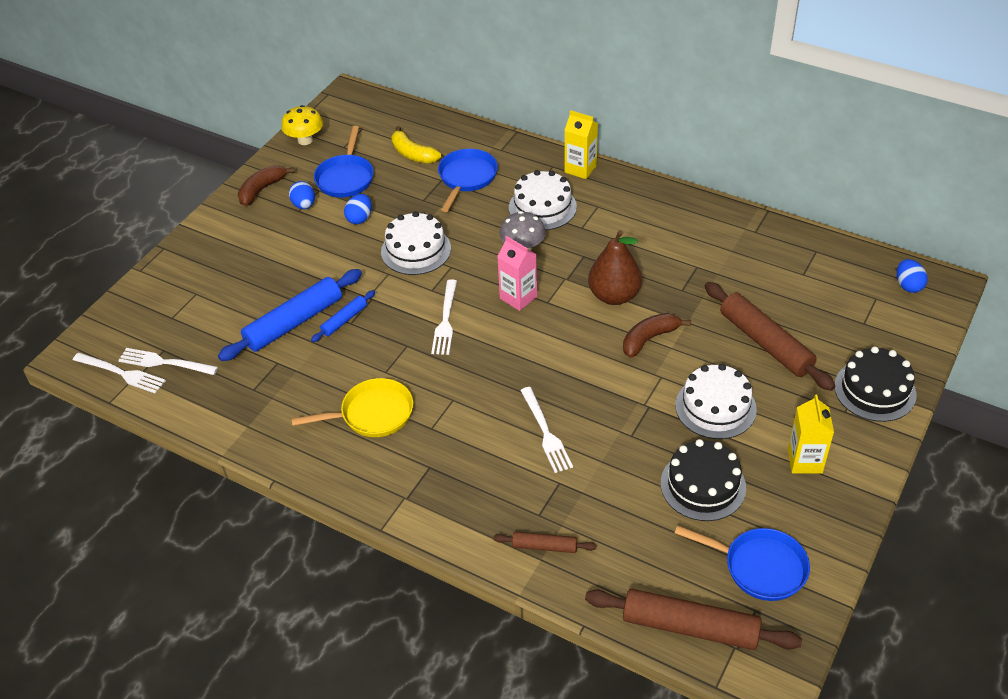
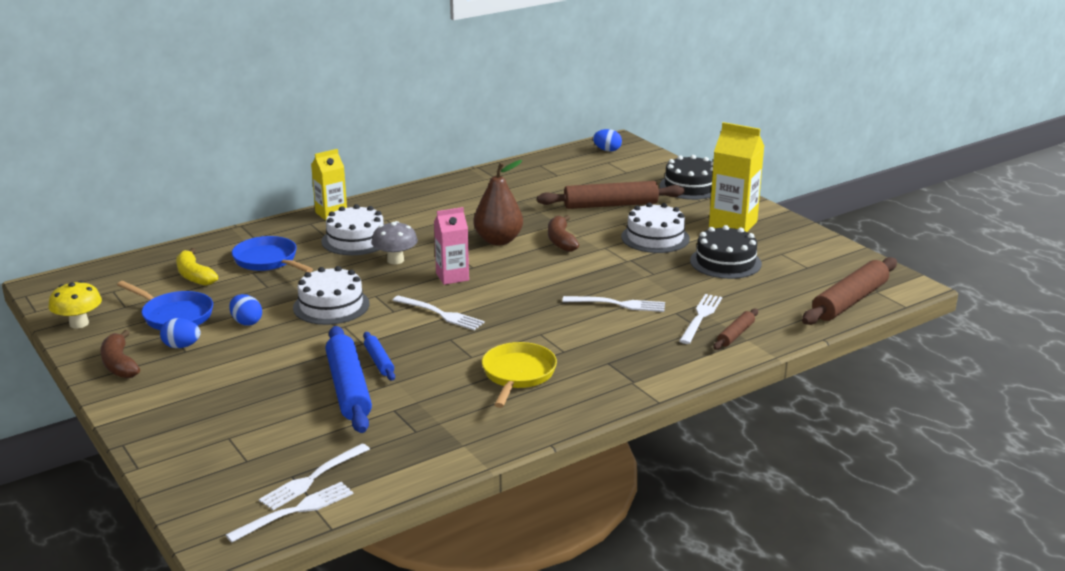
camera: 65 degrees left, 20 degrees down
(413, 154) = (194, 276): yellow banana -> yellow banana turned 75 degrees clockwise
(563, 505) = (701, 317): none -> white fork
(759, 567) = (814, 264): blue pan -> none
(805, 461) = (733, 224): yellow carton -> yellow carton, size x1.54

